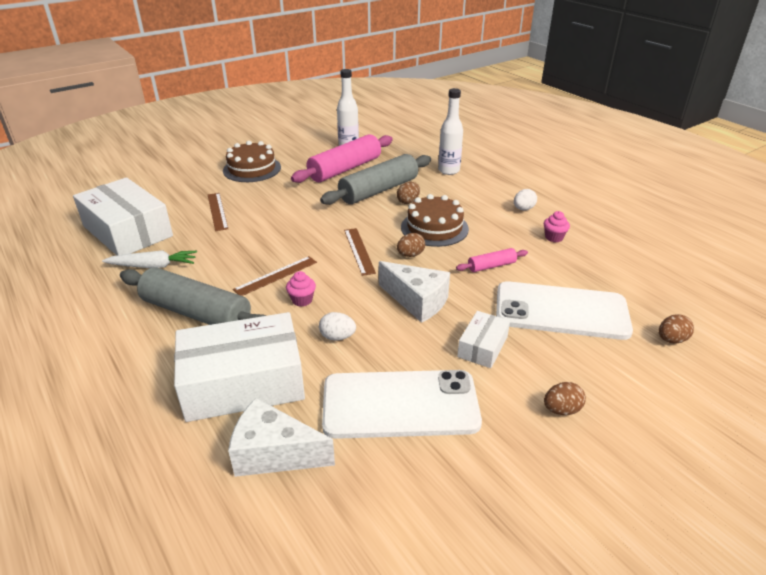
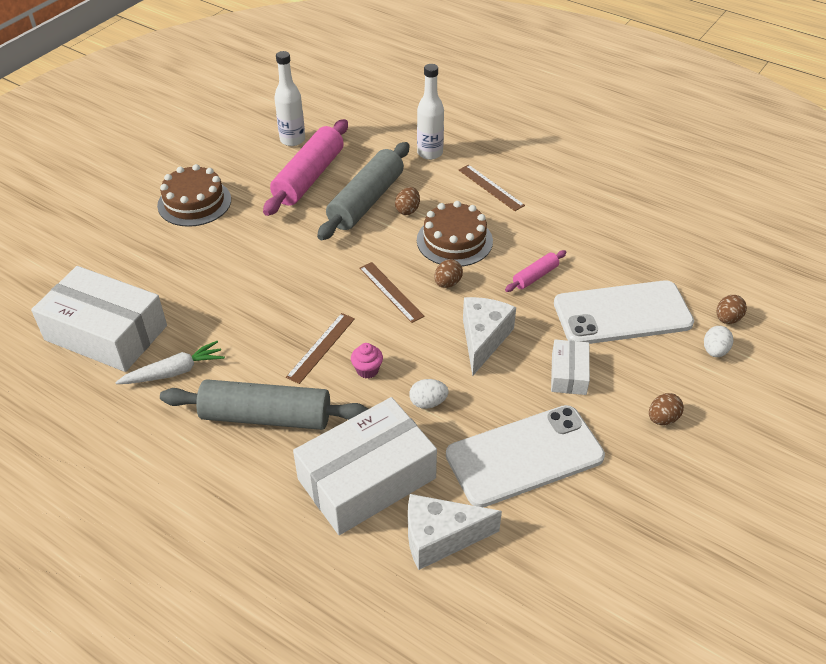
camera: 20 degrees left, 10 degrees up
(217, 211) = (195, 277): brown ruler -> brown ruler (491, 187)
(417, 301) = (483, 339): white cheese -> white cheese turned 90 degrees counterclockwise
(523, 209) = (534, 191): white egg -> white egg (714, 351)
(554, 237) = (580, 223): pink cupcake -> none

